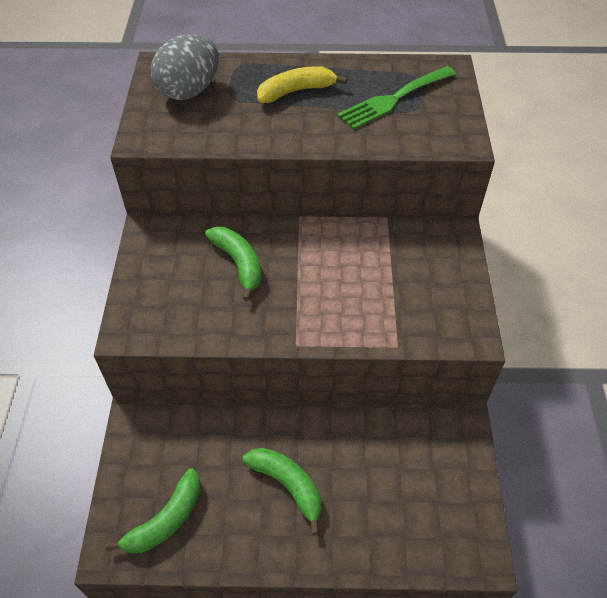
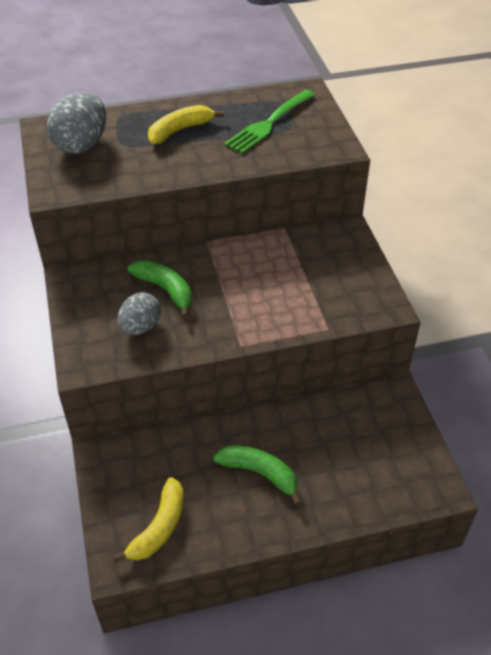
camera: 15 degrees left, 5 degrees down
(166, 520) = (159, 527): green banana -> yellow banana
(199, 300) = (140, 327): none -> grey egg

